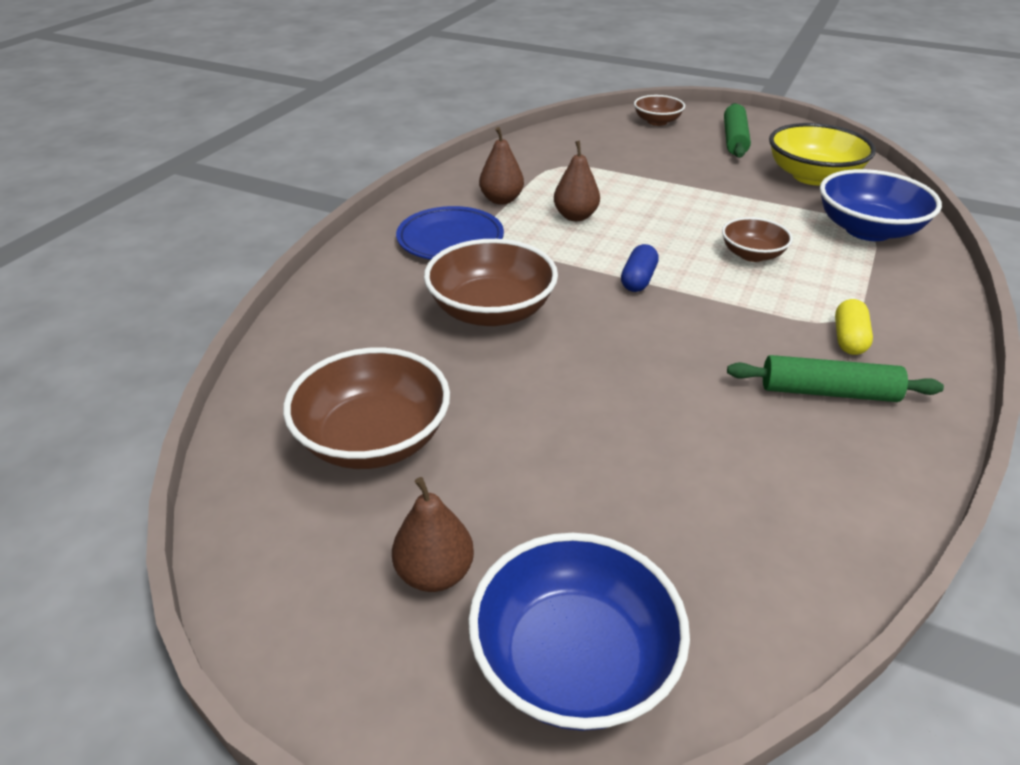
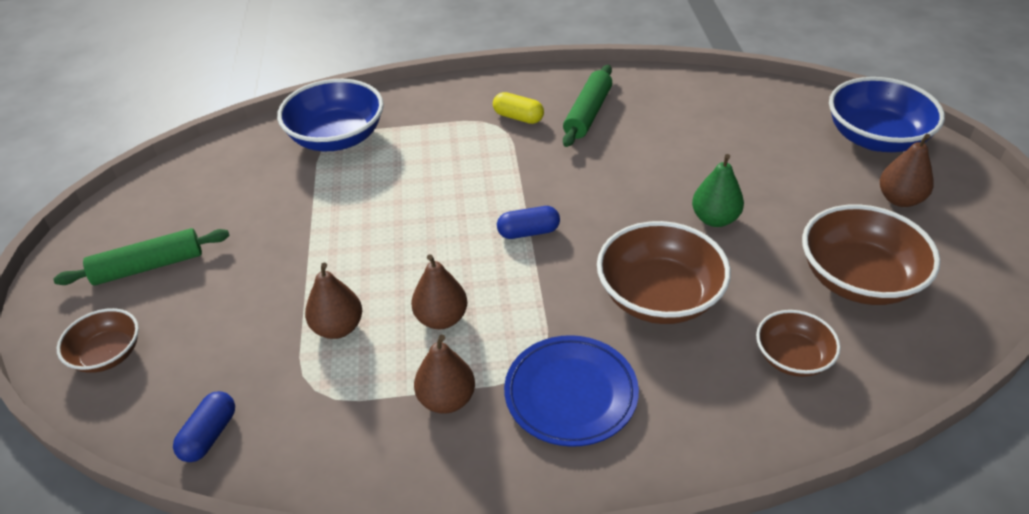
camera: 120 degrees left, 5 degrees up
(554, 392) = (714, 219): none -> green pear
(560, 136) = (209, 435): none -> blue capsule
(607, 182) = (338, 328): none -> brown pear
(752, 254) = (431, 184): brown bowl -> brown bowl (792, 358)
(812, 176) = (233, 188): yellow bowl -> none
(828, 392) = (588, 113): green rolling pin -> green rolling pin turned 45 degrees clockwise
(849, 339) = (518, 117): yellow capsule -> yellow capsule turned 45 degrees clockwise

